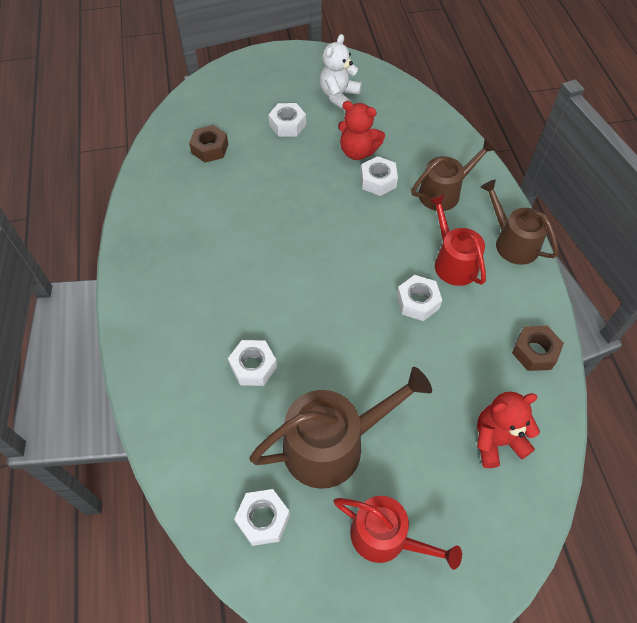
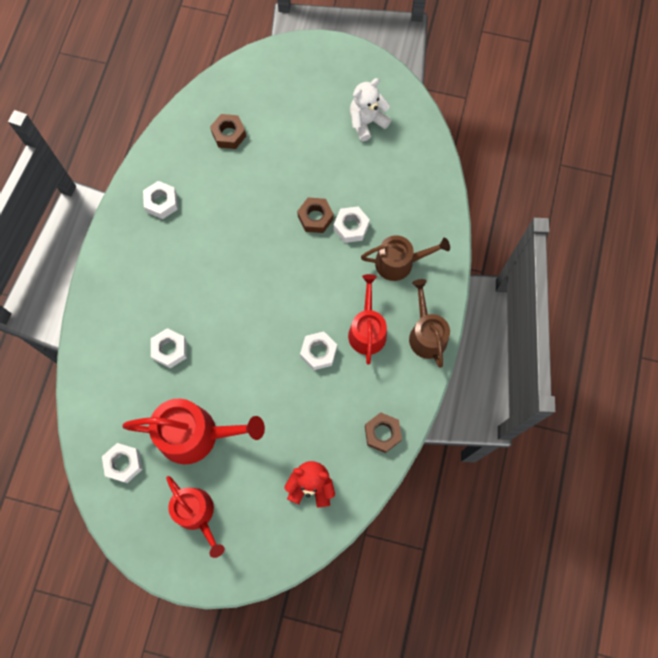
camera: 25 degrees right, 15 degrees up
(287, 125) = (306, 136): white nut -> white nut (161, 202)
(333, 444) = (195, 434): brown watering can -> red watering can
(338, 185) = (315, 218): none -> brown nut
(358, 152) = (350, 190): red teddy bear -> none

